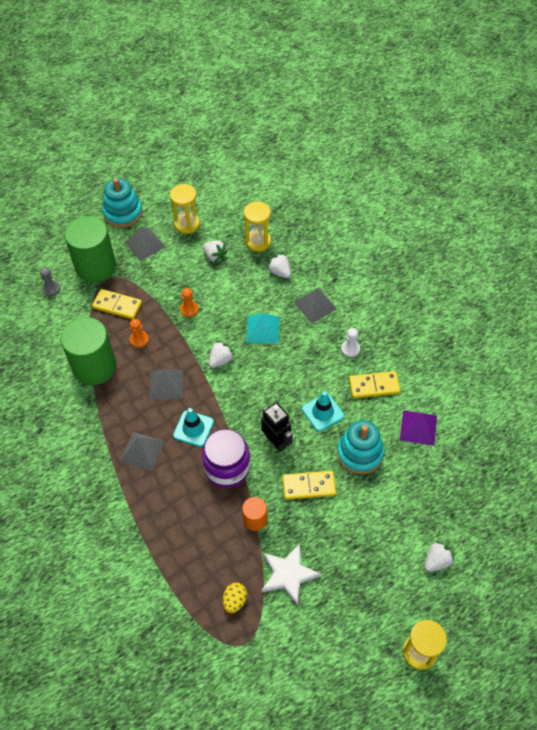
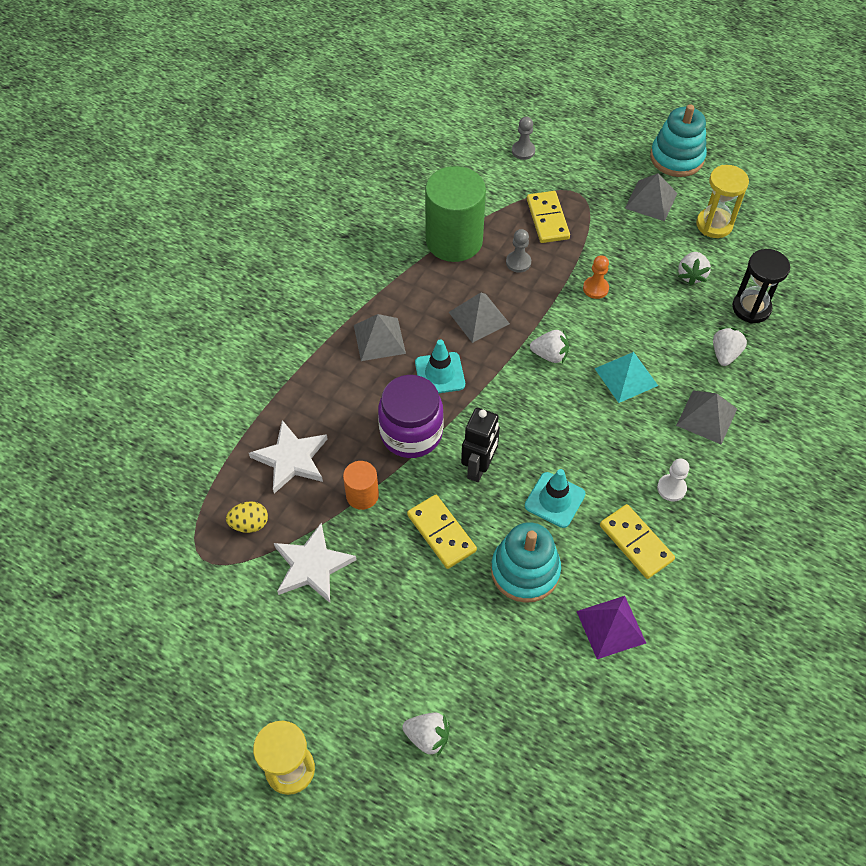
camera: 60 degrees right, 0 degrees up
(95, 266) = (583, 172): green cylinder -> none
(139, 340) = (518, 262): orange pawn -> grey pawn
(201, 551) = (291, 459): none -> white star
(258, 241) = (751, 308): yellow hourglass -> black hourglass

